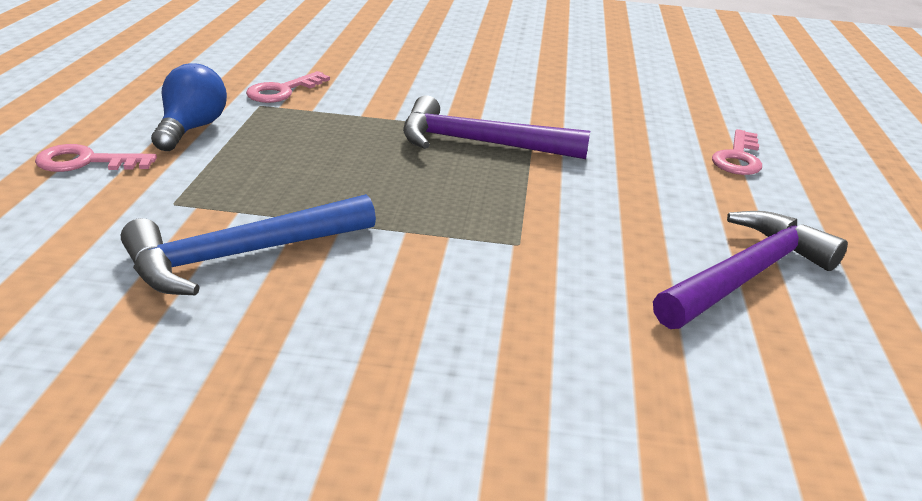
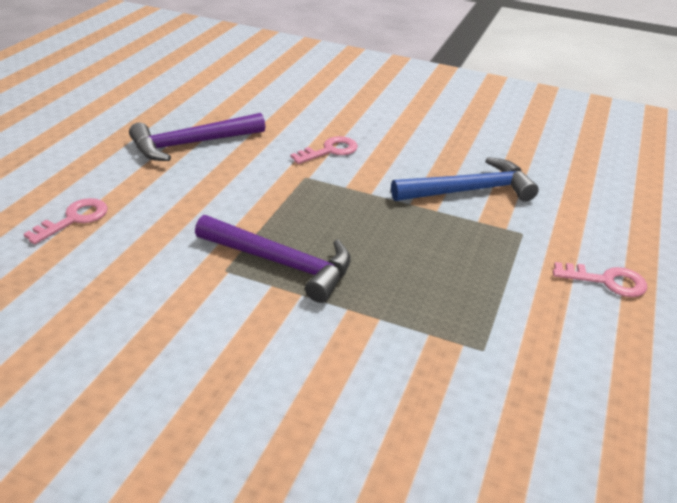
camera: 165 degrees left, 5 degrees up
(192, 129) = (539, 315): blue light bulb -> none
(282, 91) = (462, 375): pink key -> pink key (329, 151)

